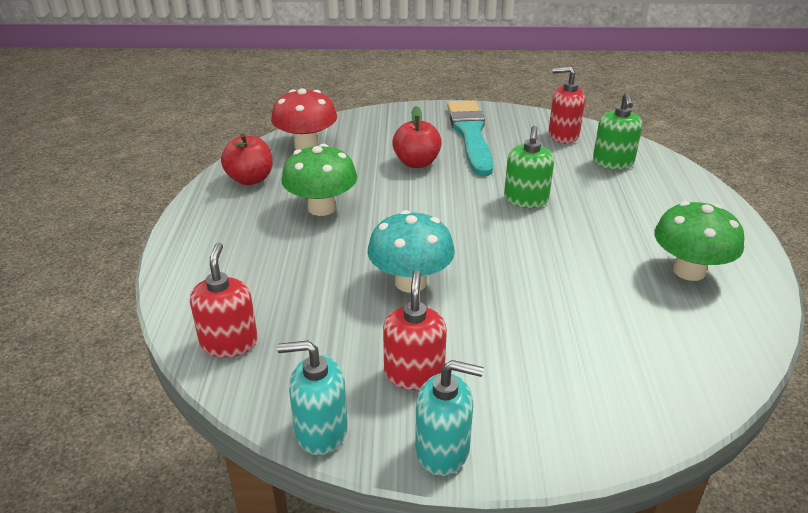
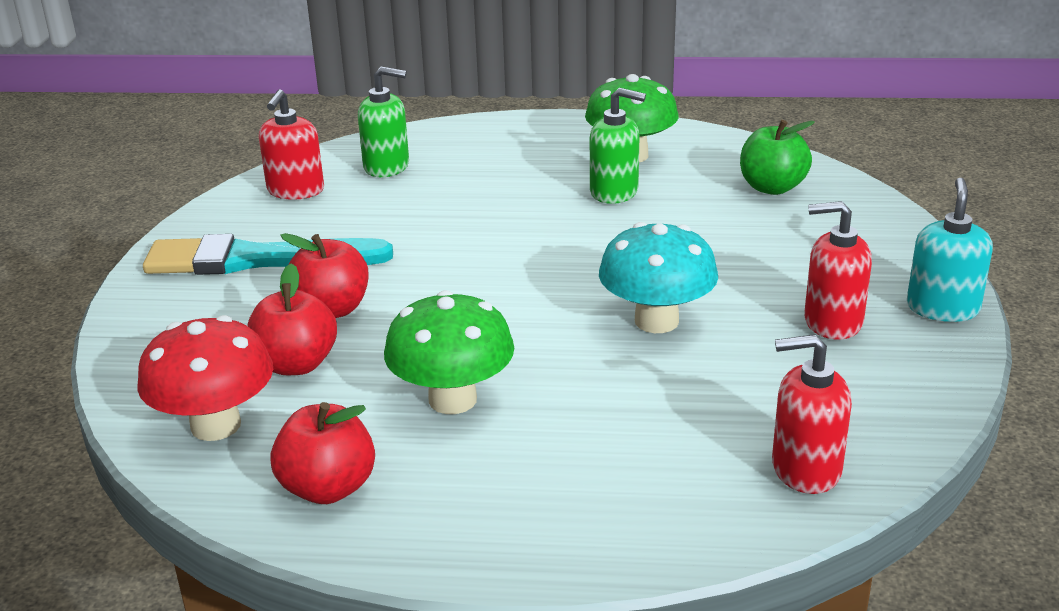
camera: 85 degrees left, 5 degrees down
(321, 431) = (944, 384): turquoise soap dispenser -> none
(359, 159) = (296, 364): none -> red apple
(526, 199) = (466, 230): green soap dispenser -> green soap dispenser (614, 192)
(659, 355) = (772, 187): none -> green apple

